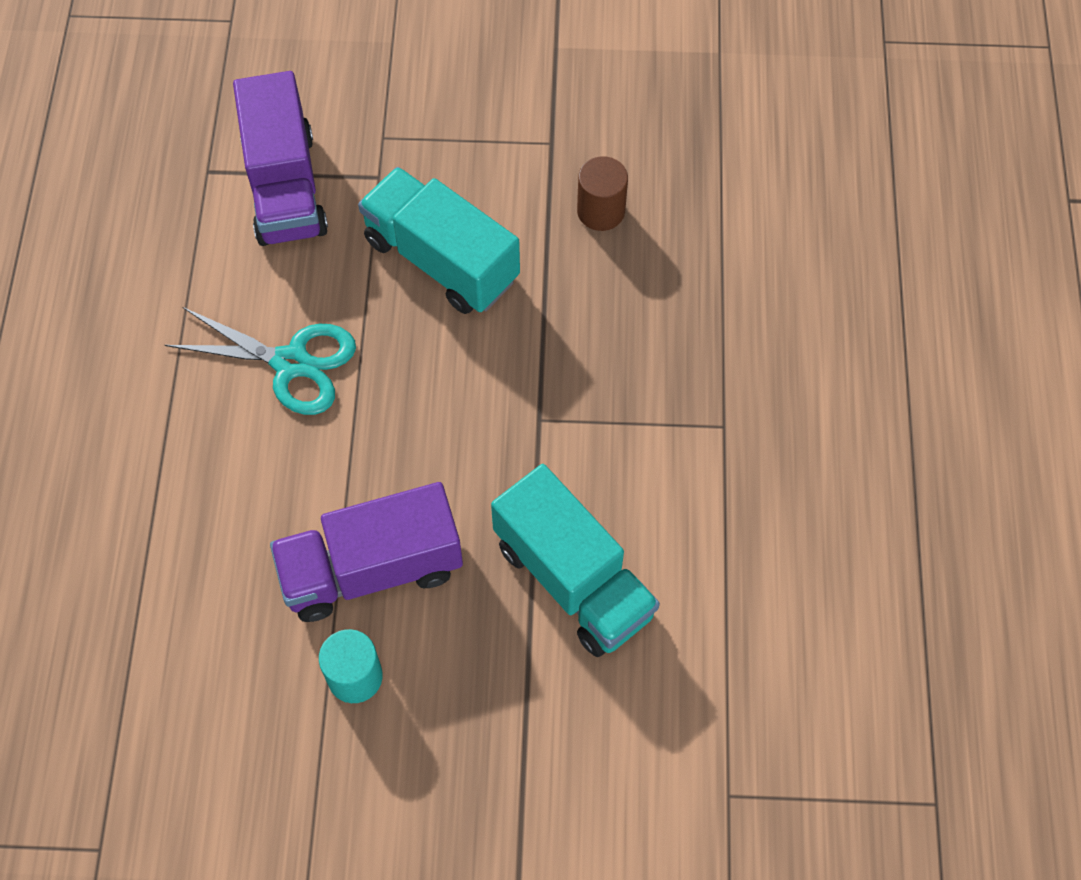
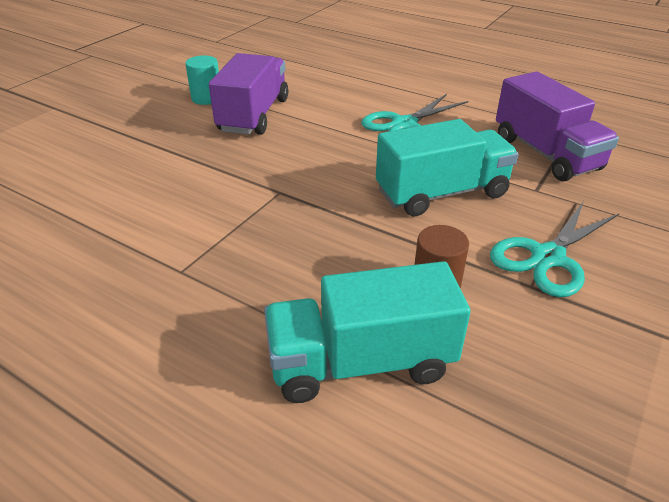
camera: 120 degrees right, 25 degrees down
(285, 186) = (545, 153): purple truck -> purple truck turned 135 degrees counterclockwise
(500, 140) = (547, 257): none -> turquoise scissors
(573, 579) = (166, 169): turquoise truck -> turquoise truck (361, 362)

